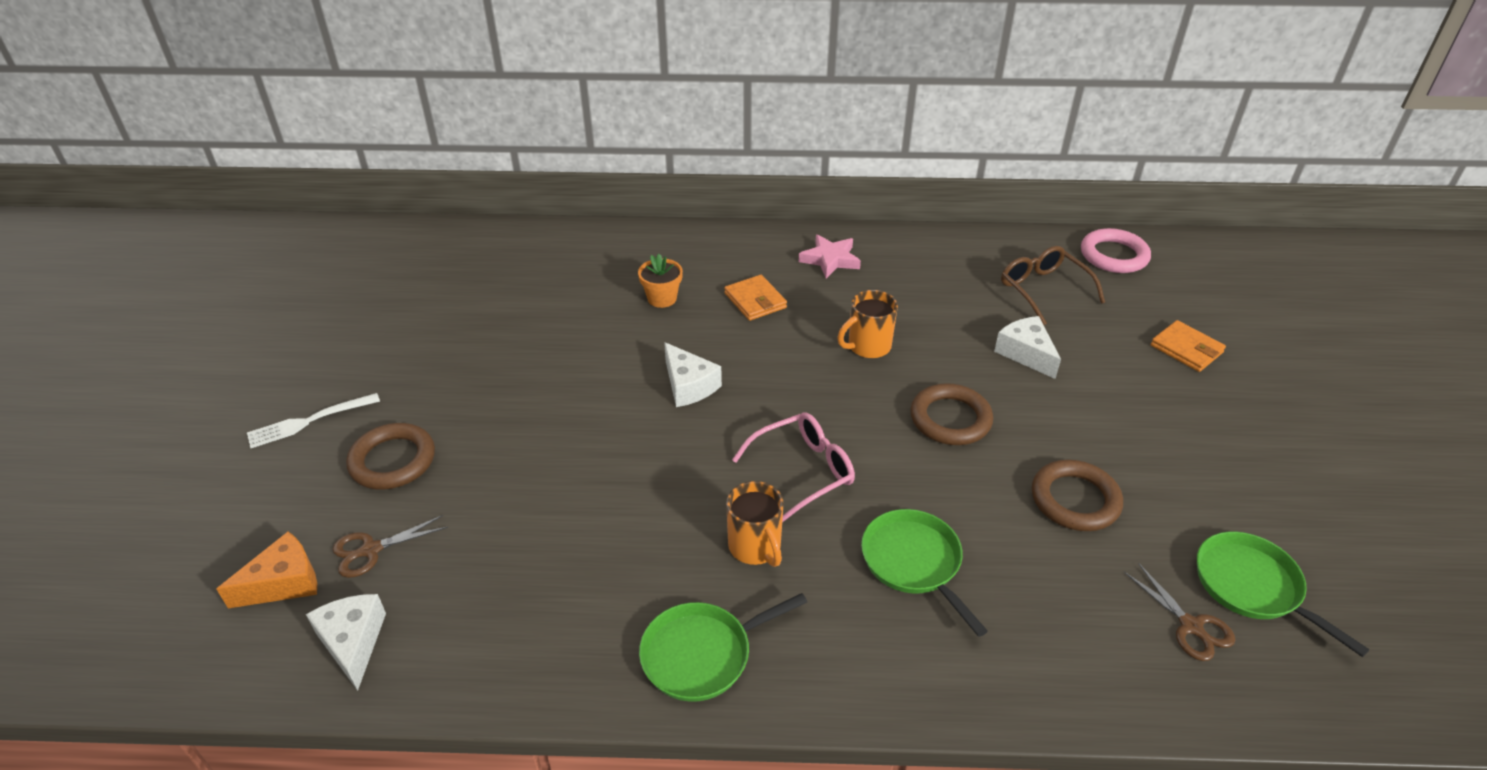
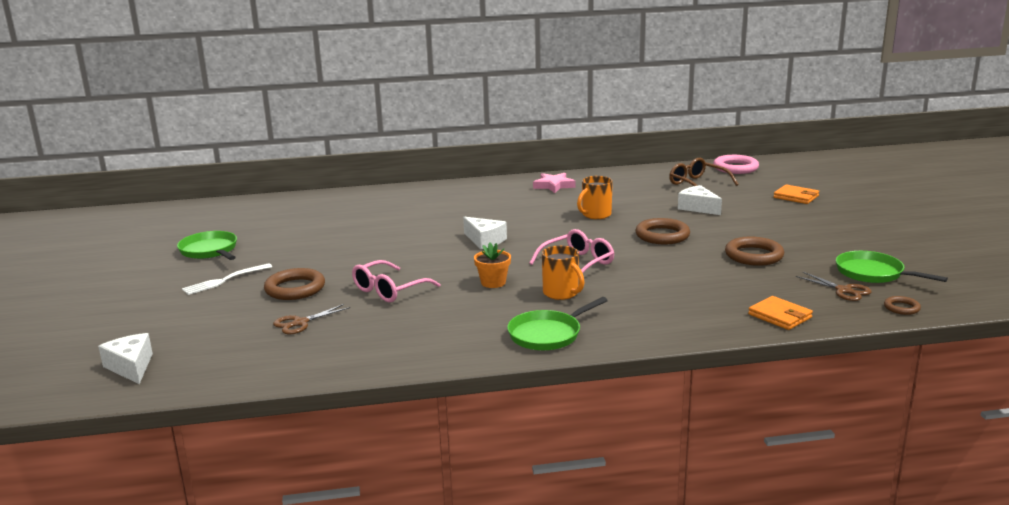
camera: 10 degrees left, 20 degrees down
(284, 582) = (245, 341): orange cheese -> none
(353, 642) = (309, 357): white cheese -> white cheese (131, 367)
(517, 490) = (389, 290): none -> pink glasses
(662, 298) = (448, 210): orange flower pot -> orange flower pot (493, 282)
(755, 300) = (512, 205): orange wallet -> orange wallet (780, 316)
(914, 562) = (665, 288): green pan -> green pan (210, 251)
(1272, 696) = (901, 308): none -> brown ring

